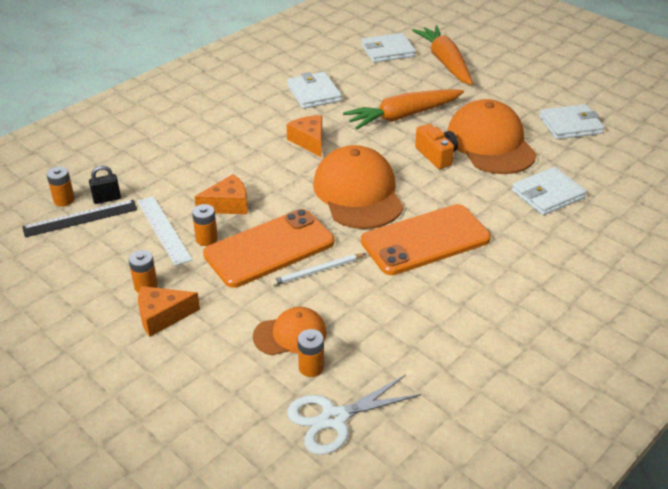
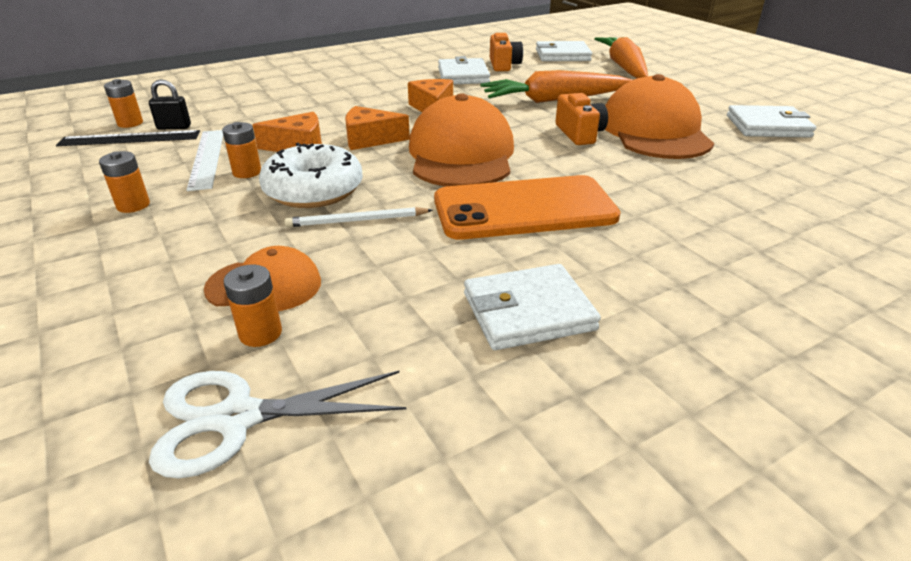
camera: 15 degrees right, 5 degrees down
(162, 316) = (120, 238): orange cheese -> orange cheese (370, 139)
(269, 248) = (313, 190): orange phone -> white donut
(342, 73) = (504, 65): none -> orange camera
(547, 194) = (720, 184): white wallet -> white wallet (528, 311)

